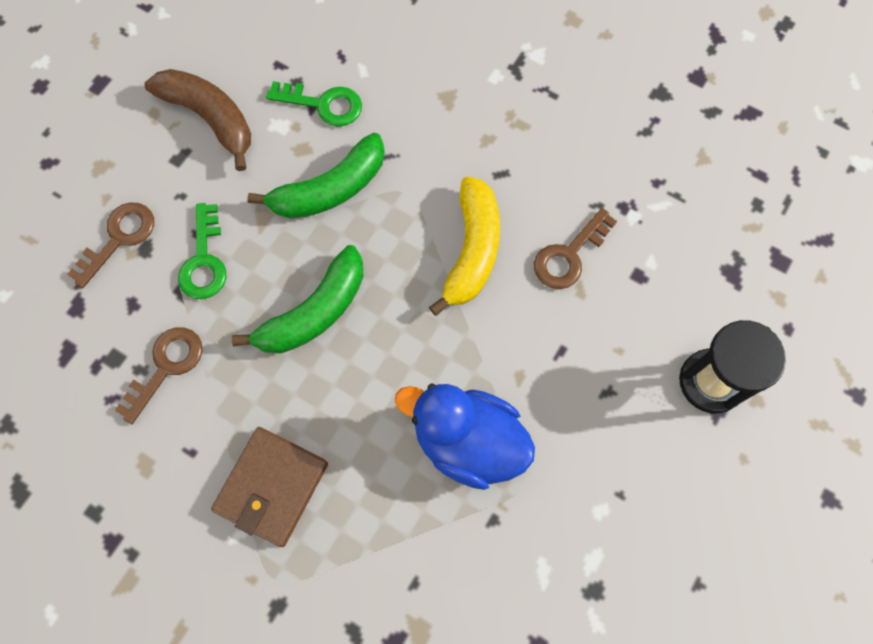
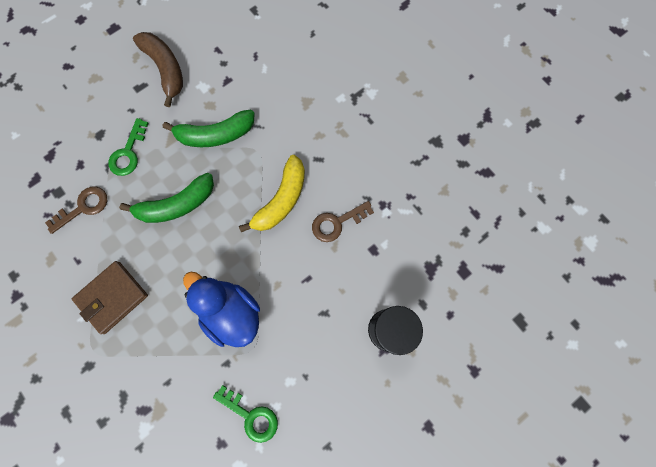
camera: 20 degrees right, 5 degrees up
(119, 238) = (88, 123): brown key -> none
(323, 104) = (233, 82): green key -> green key (251, 416)

